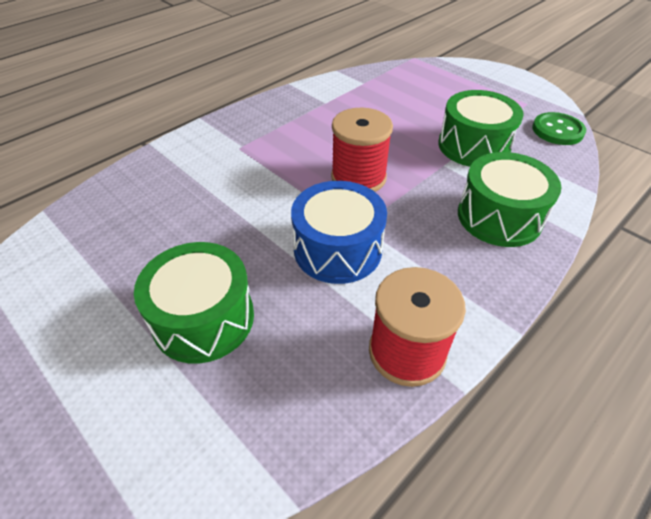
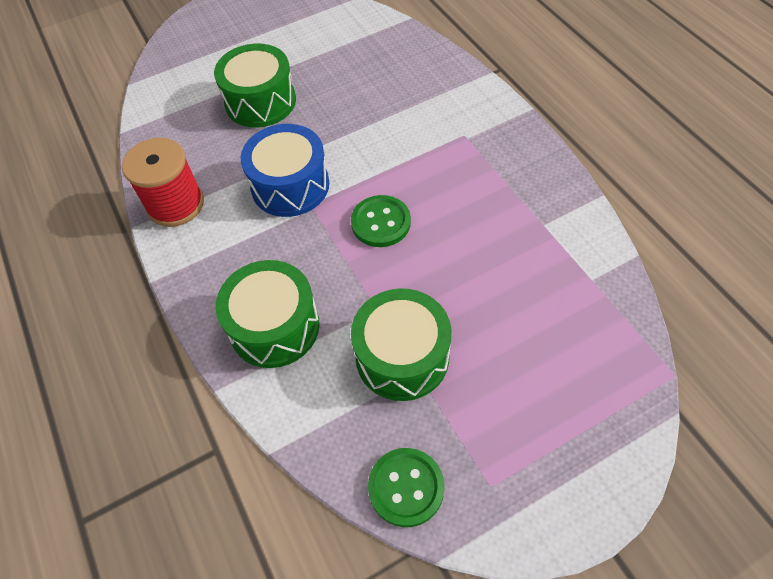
camera: 110 degrees right, 10 degrees up
(358, 177) = (381, 222): red spool -> green button

